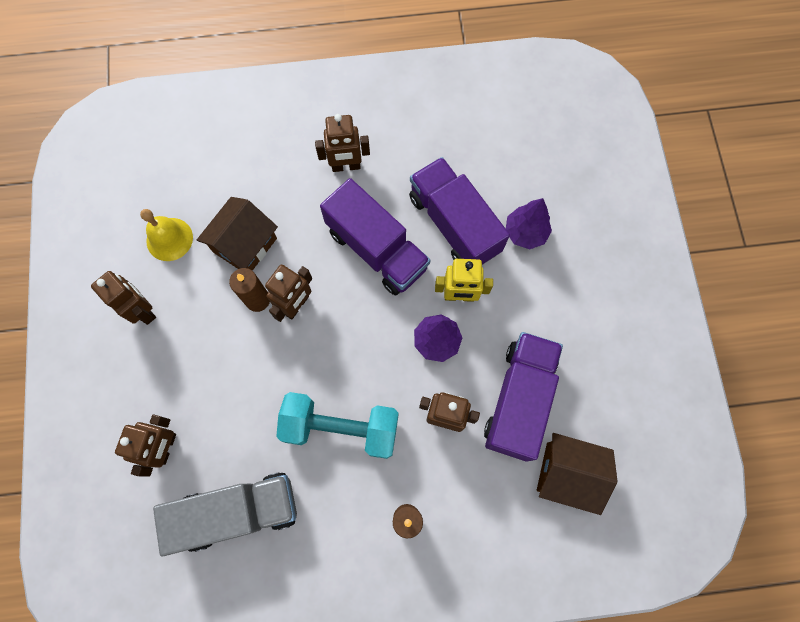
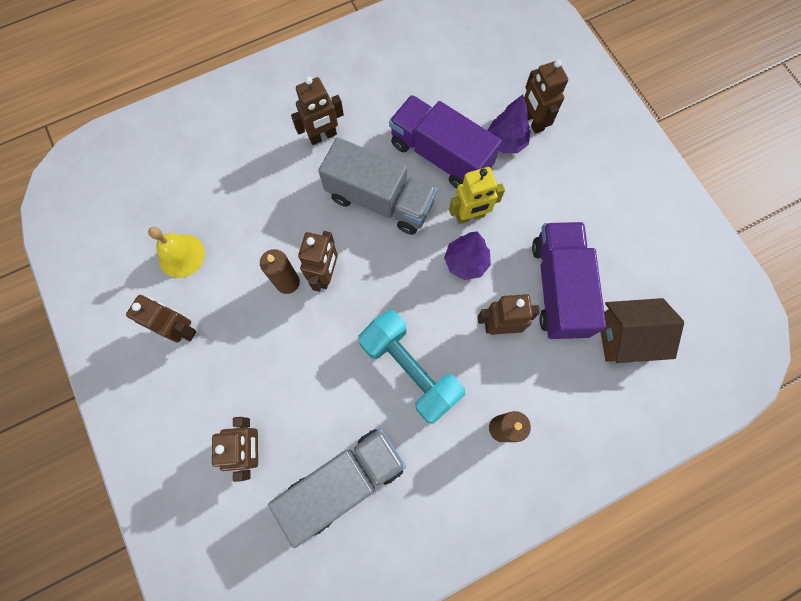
camera: 20 degrees left, 0 degrees up
(245, 245) = (256, 237): brown house -> none
(341, 427) = (410, 370): turquoise dumbbell -> turquoise dumbbell turned 60 degrees clockwise
(376, 249) = (380, 200): purple truck -> grey truck
(562, 220) = (533, 121): none -> brown robot

